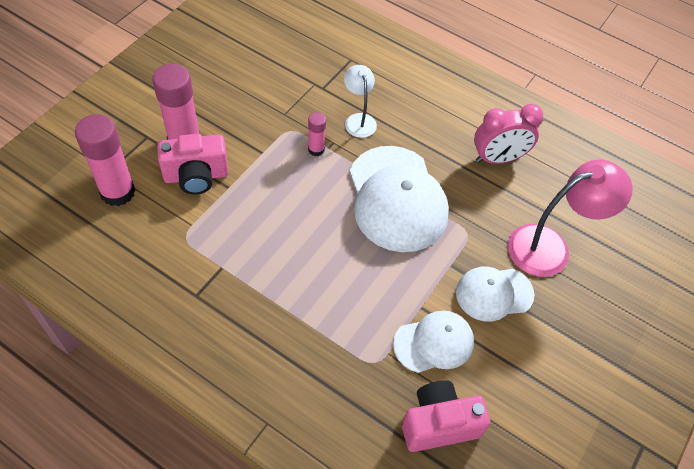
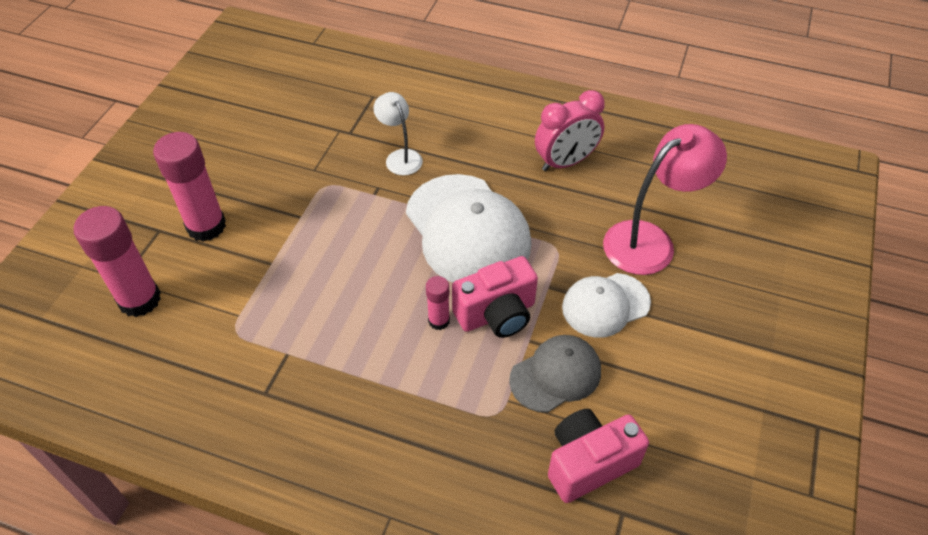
camera: 10 degrees left, 5 degrees down
(196, 176) = (230, 260): pink camera -> pink camera (497, 314)
(316, 149) = (361, 199): pink glue stick -> pink glue stick (439, 321)
(434, 343) = (556, 375): white cap -> grey cap

